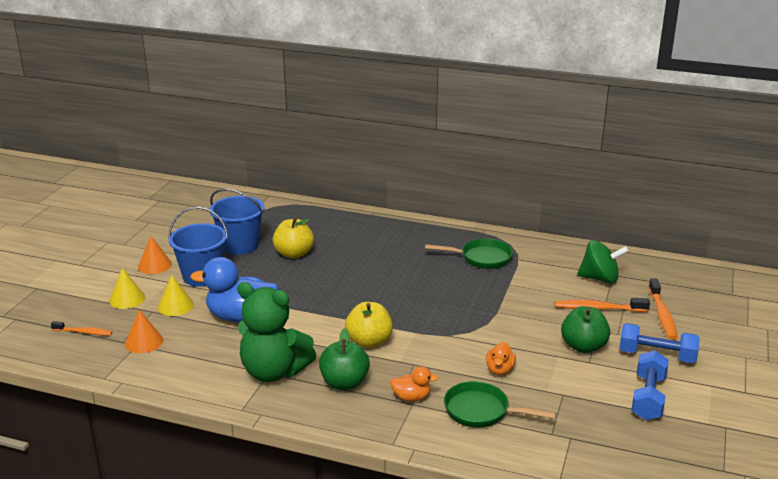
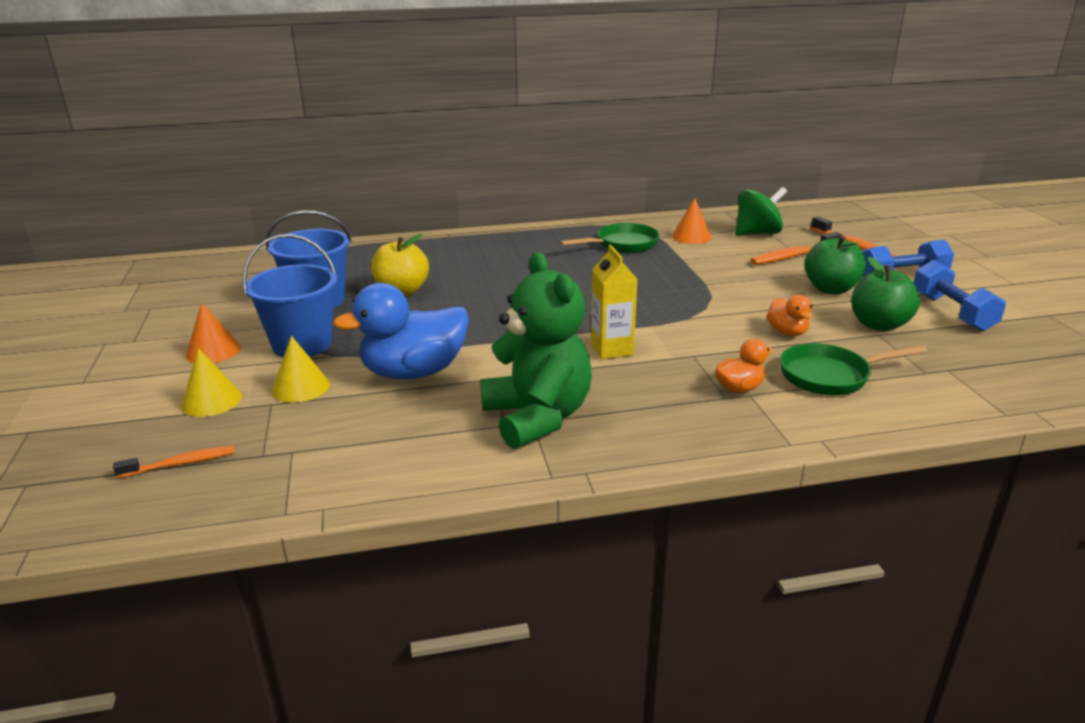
camera: 30 degrees left, 0 degrees up
(144, 342) = (300, 444): orange cone -> orange cone (691, 236)
(274, 371) = (537, 417): green teddy bear -> green teddy bear turned 105 degrees counterclockwise
(344, 383) = (642, 400): green apple -> green apple (879, 325)
(369, 342) = (612, 349): yellow apple -> yellow carton

